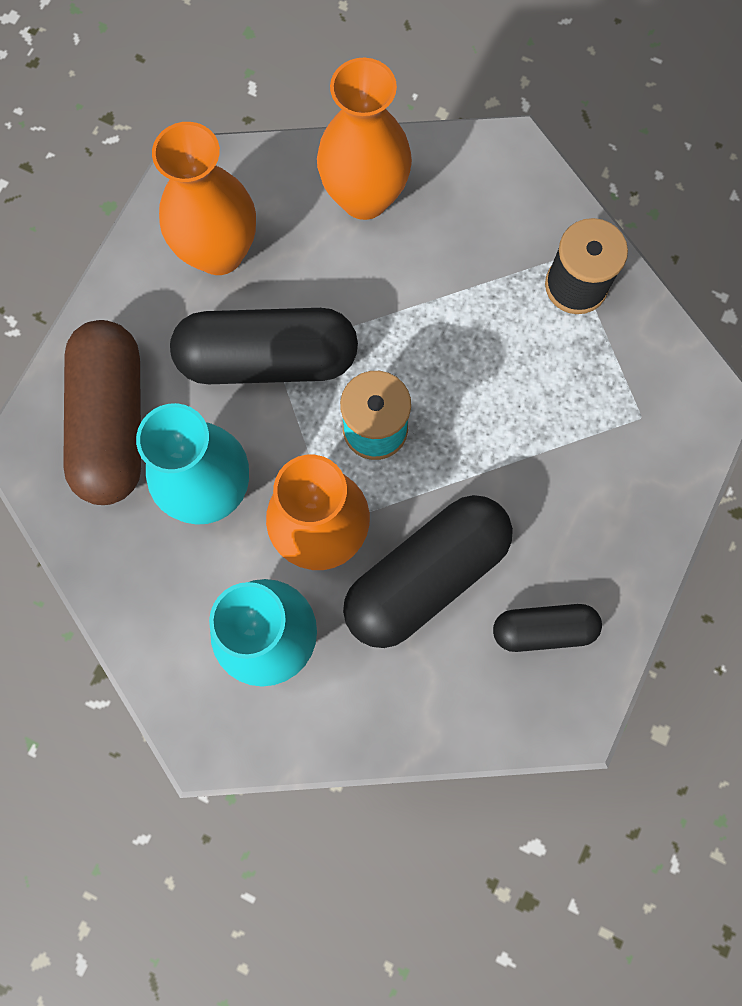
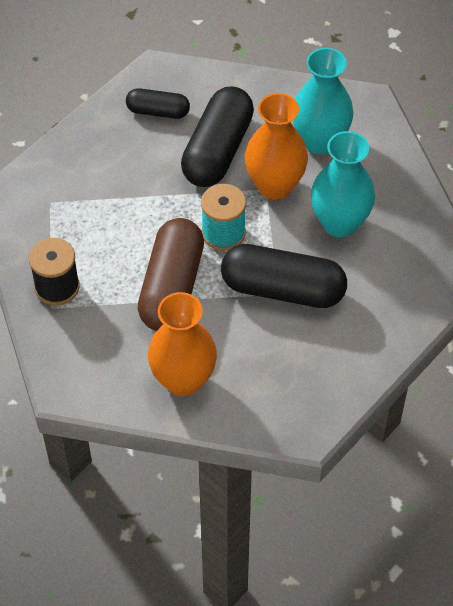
camera: 165 degrees left, 20 degrees down
(112, 422) = (396, 275): brown capsule -> brown capsule (172, 287)
(219, 252) = (300, 366): orange vase -> none
(426, 576) = (217, 150): black capsule -> black capsule turned 45 degrees counterclockwise

